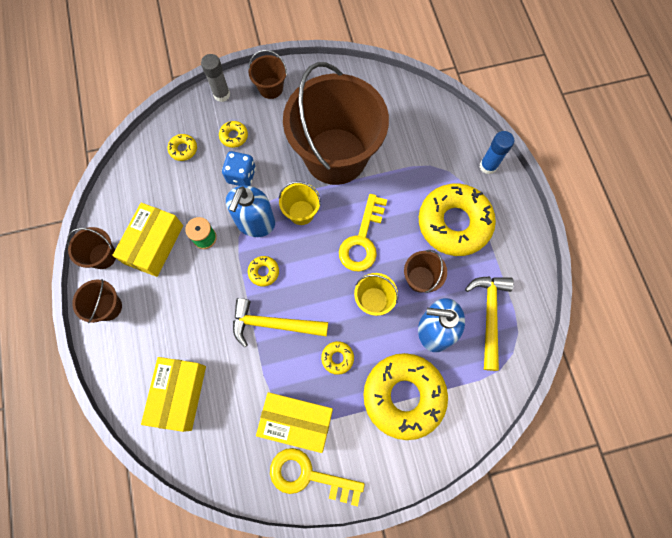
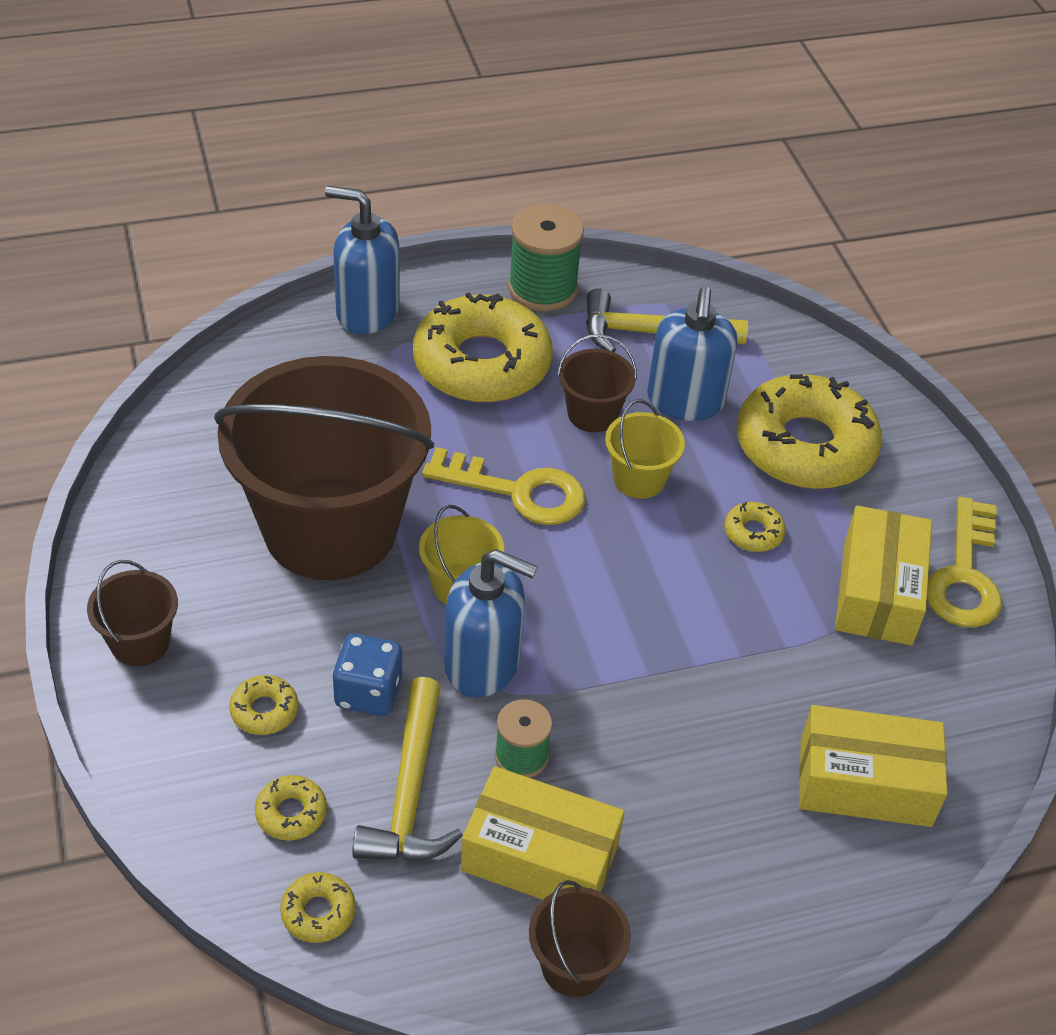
camera: 95 degrees left, 25 degrees down
(108, 307) = (697, 939): brown bucket -> none
(222, 94) = (143, 740): grey glue stick -> none
(264, 272) = (594, 647): yellow donut -> yellow donut (318, 912)
(273, 324) = (701, 629): yellow hammer -> yellow hammer (409, 791)
(488, 166) = (367, 312): blue glue stick -> blue soap dispenser
(520, 256) = (542, 288): none -> green spool

